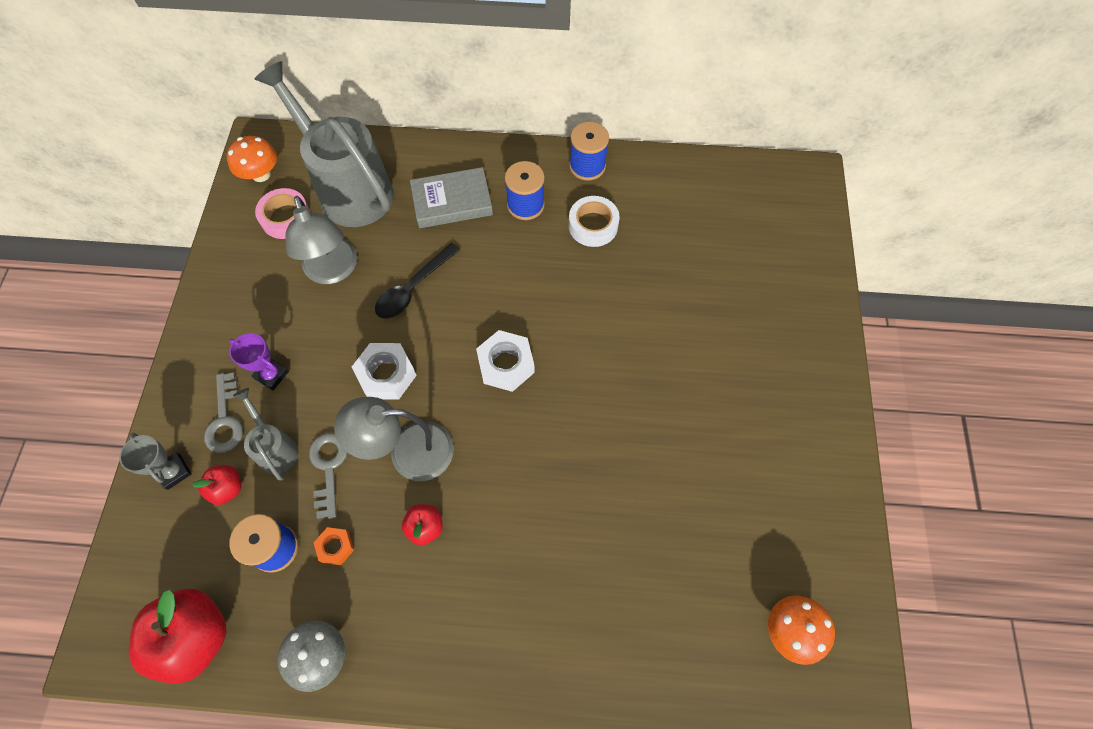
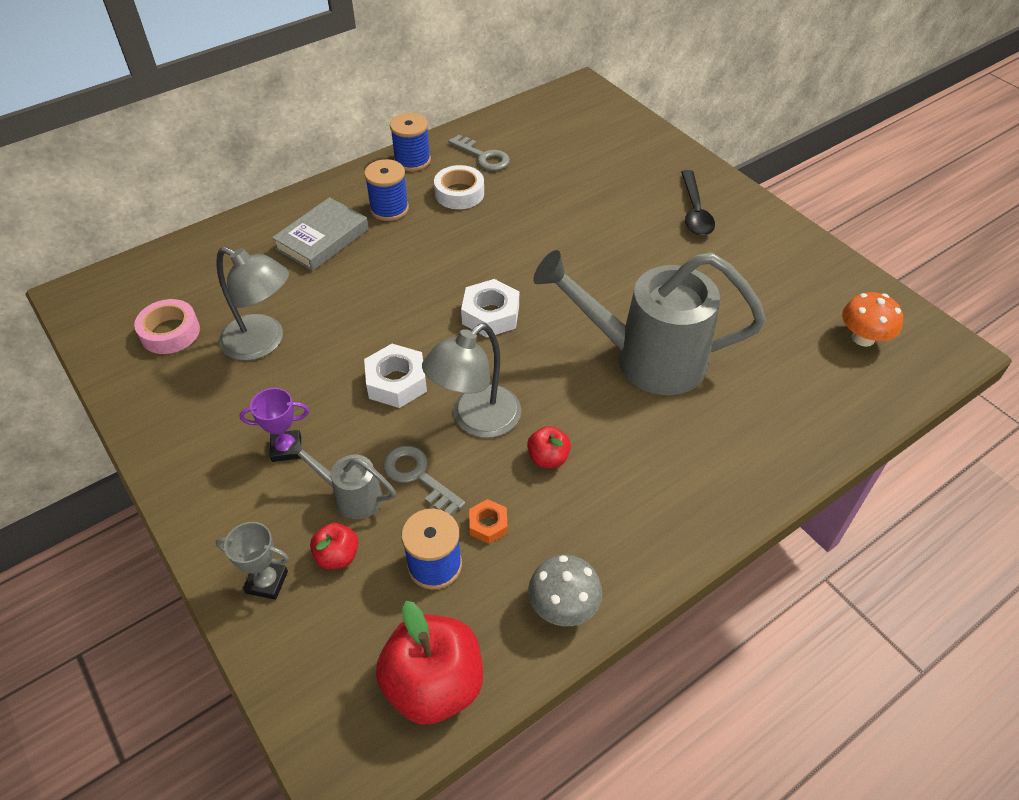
camera: 40 degrees left, 15 degrees down
(225, 420) = (276, 509): grey key -> grey key (483, 156)
(261, 174) = (105, 316): orange mushroom -> none
(349, 188) = (212, 279): grey watering can -> grey watering can (646, 359)
(413, 288) = (353, 312): black spoon -> black spoon (694, 211)

